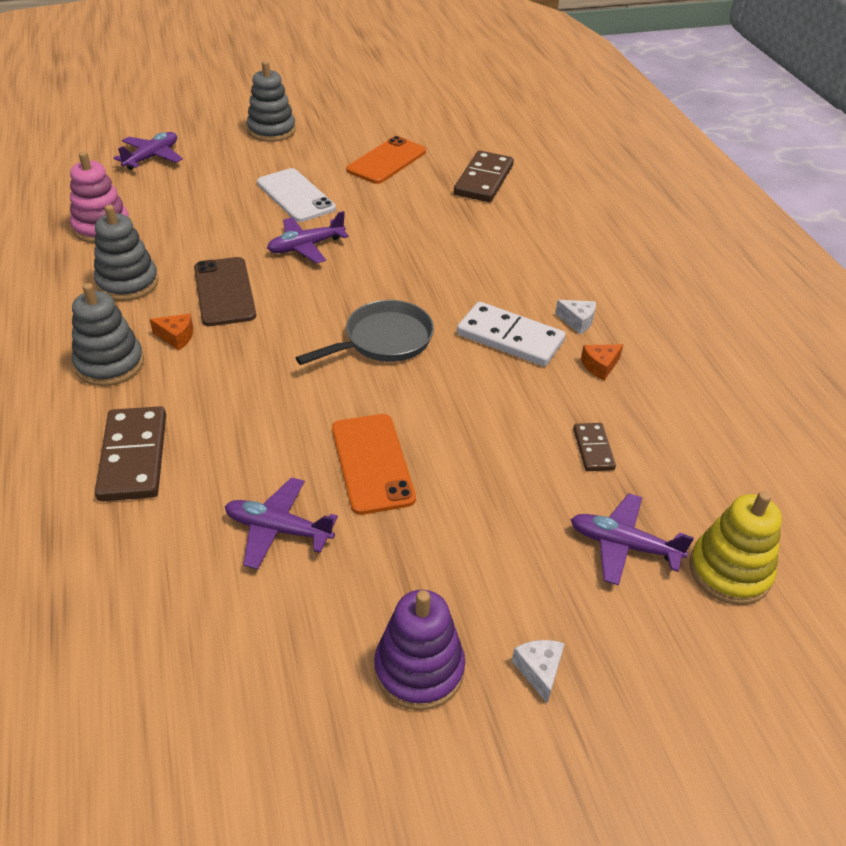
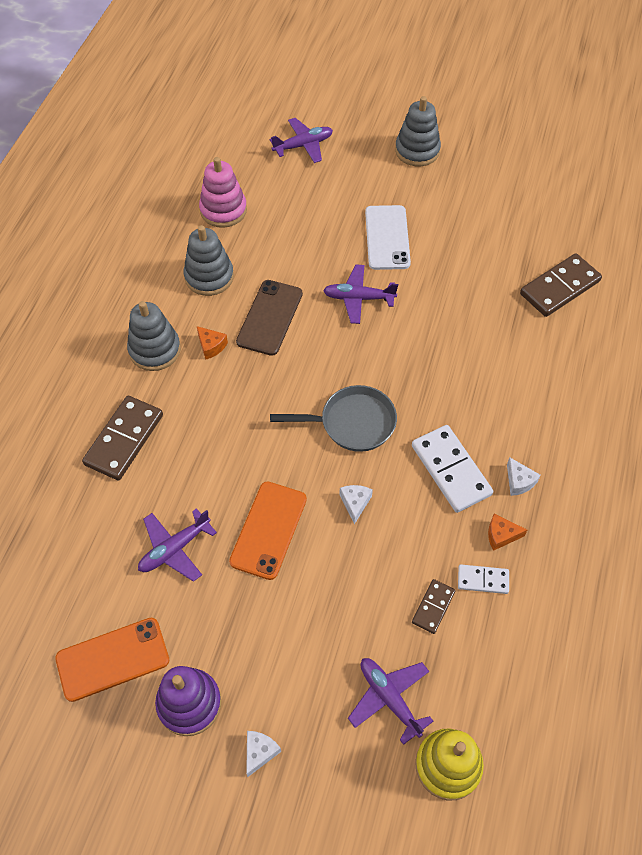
camera: 35 degrees right, 15 degrees up
(278, 529) = (174, 549): purple plane -> purple plane turned 90 degrees counterclockwise
(386, 161) = (490, 228): orange phone -> orange phone (112, 659)
(443, 401) = (355, 503): none -> white cheese
(616, 407) = (483, 580): none -> white domino

